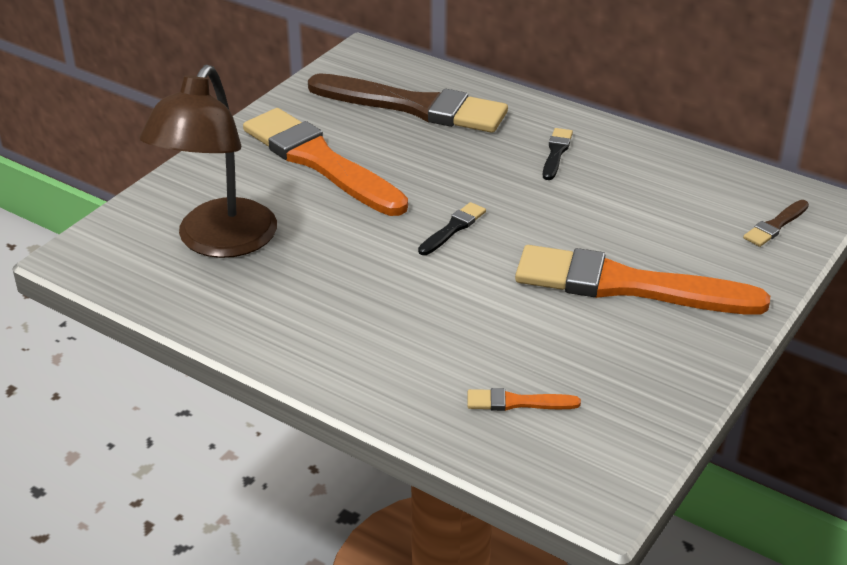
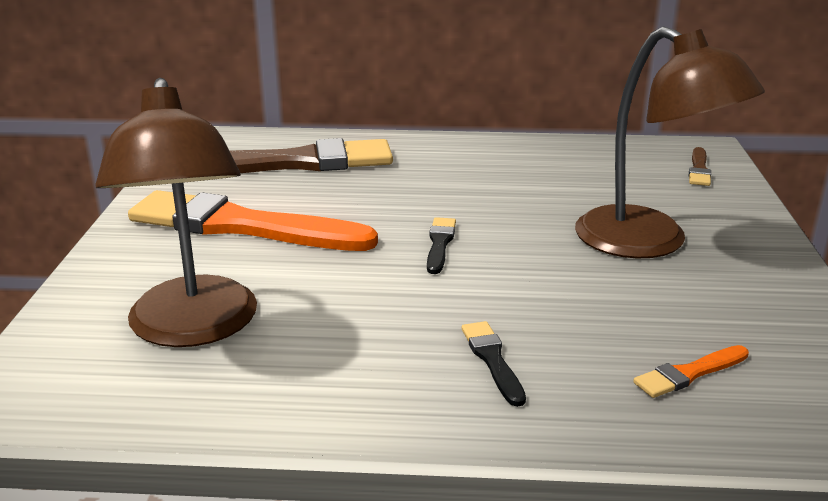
camera: 30 degrees left, 10 degrees down
(556, 153) = (463, 165): black brush -> black brush (492, 360)
(627, 285) = (649, 242): orange brush -> brown lamp

